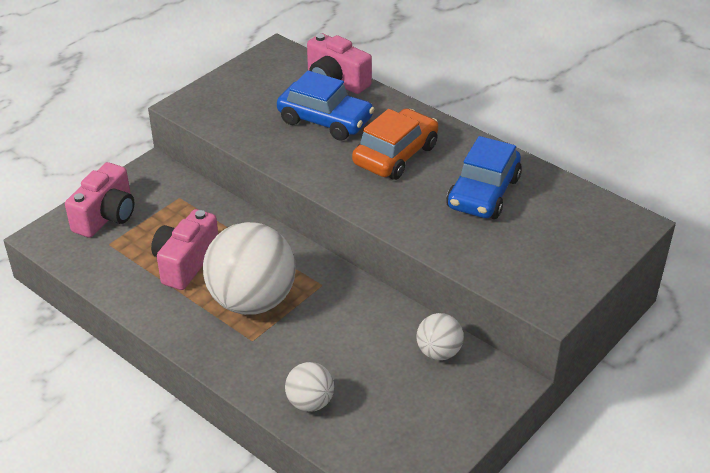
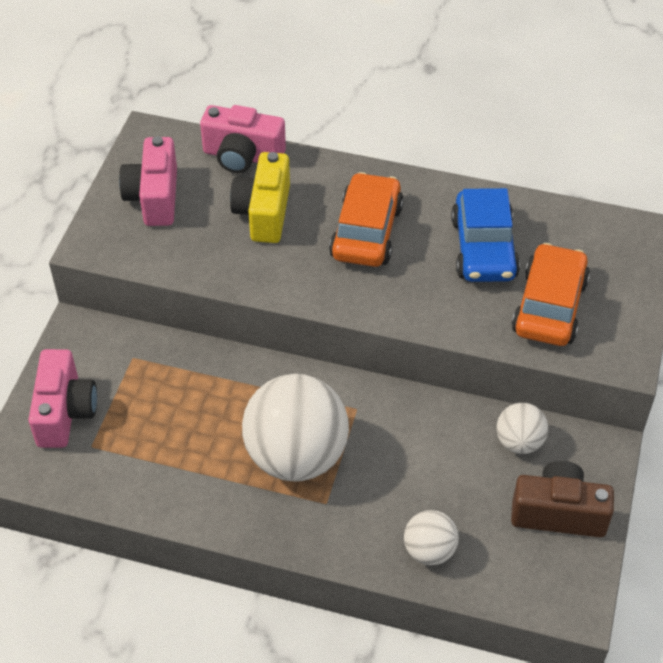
camera: 25 degrees left, 10 degrees up
(185, 263) = (194, 437): pink camera -> pink camera (154, 197)
(325, 120) = (264, 213): blue car -> yellow camera
(437, 415) = (558, 513): none -> brown camera
(511, 249) = (549, 306): none -> orange car

